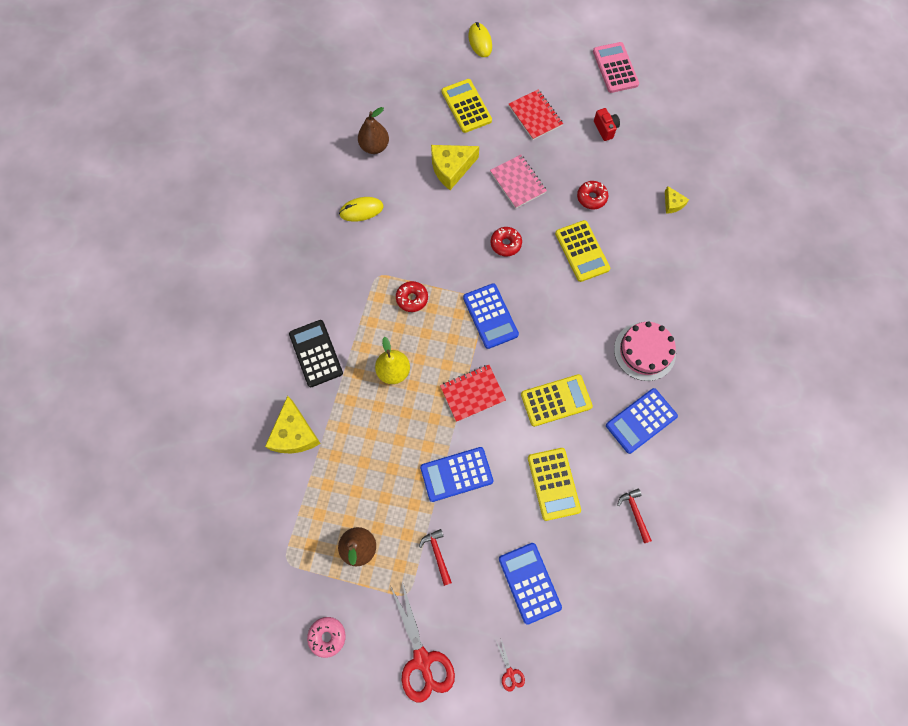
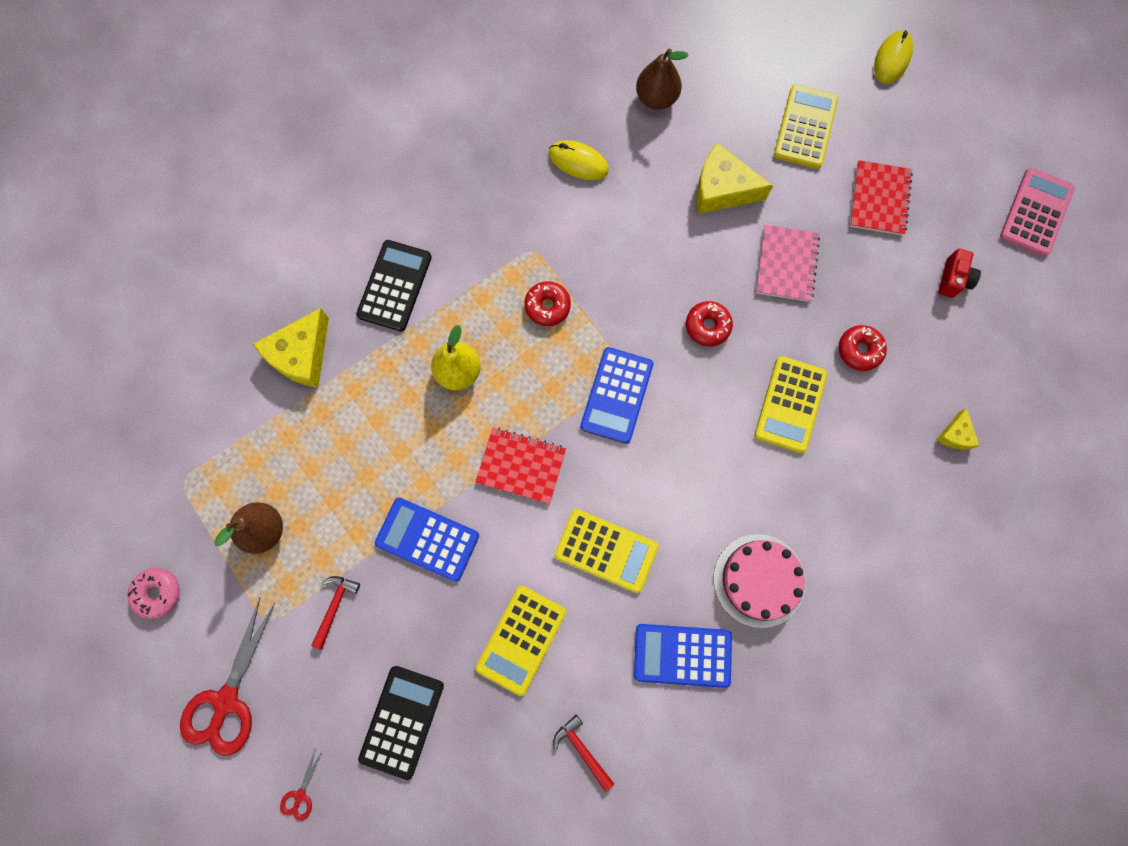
camera: 40 degrees right, 5 degrees up
(529, 582) = (402, 721): blue calculator -> black calculator
(635, 513) = (582, 749): red hammer -> red hammer turned 60 degrees counterclockwise

